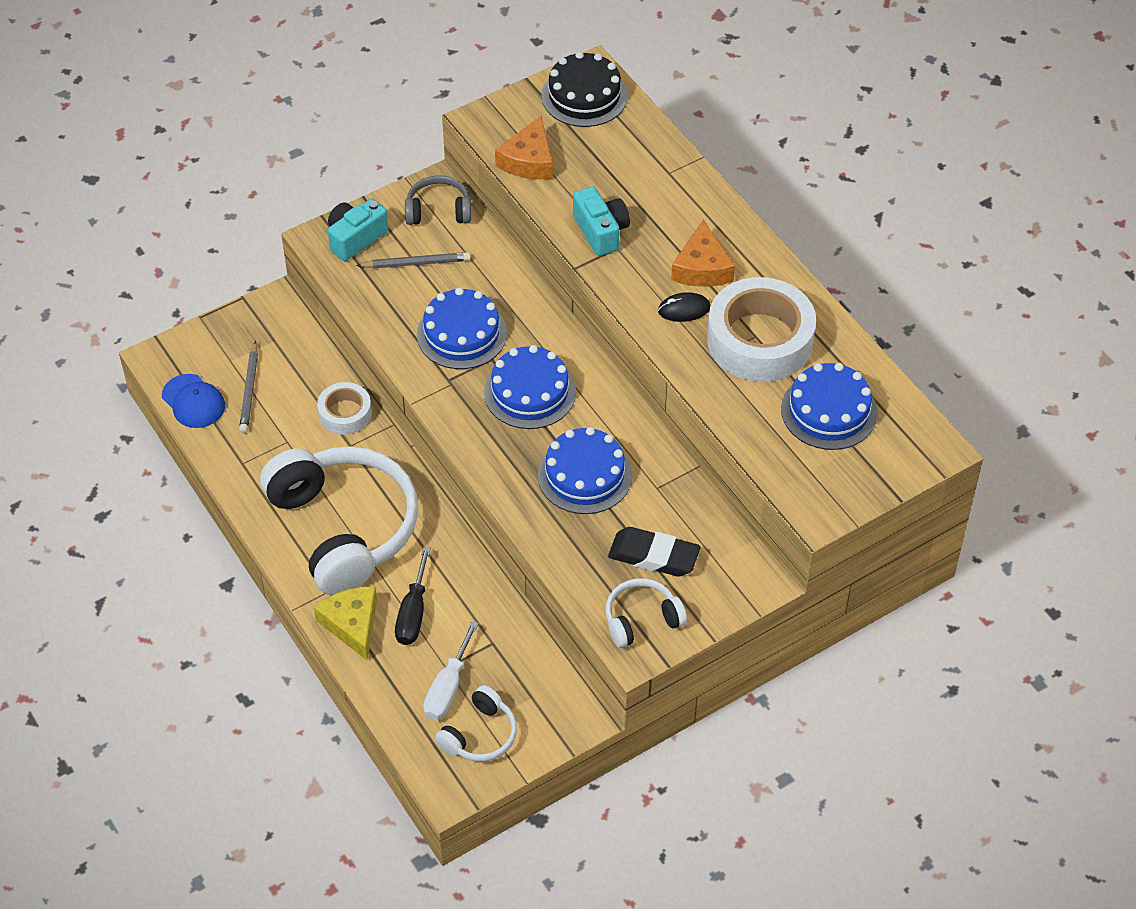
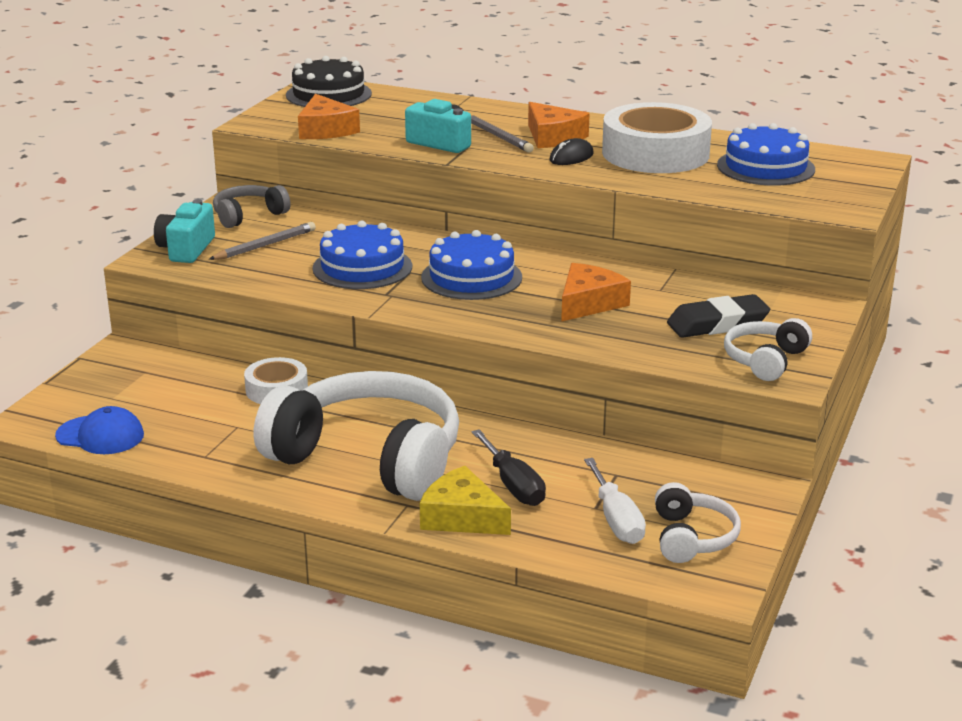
camera: 35 degrees left, 25 degrees down
(249, 390) = (156, 409): grey pencil -> grey pencil (497, 136)
(584, 475) = (589, 303): blue cake -> orange cheese

